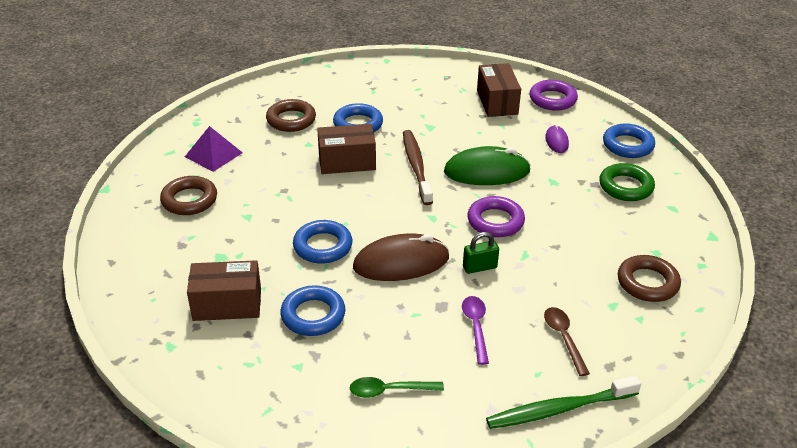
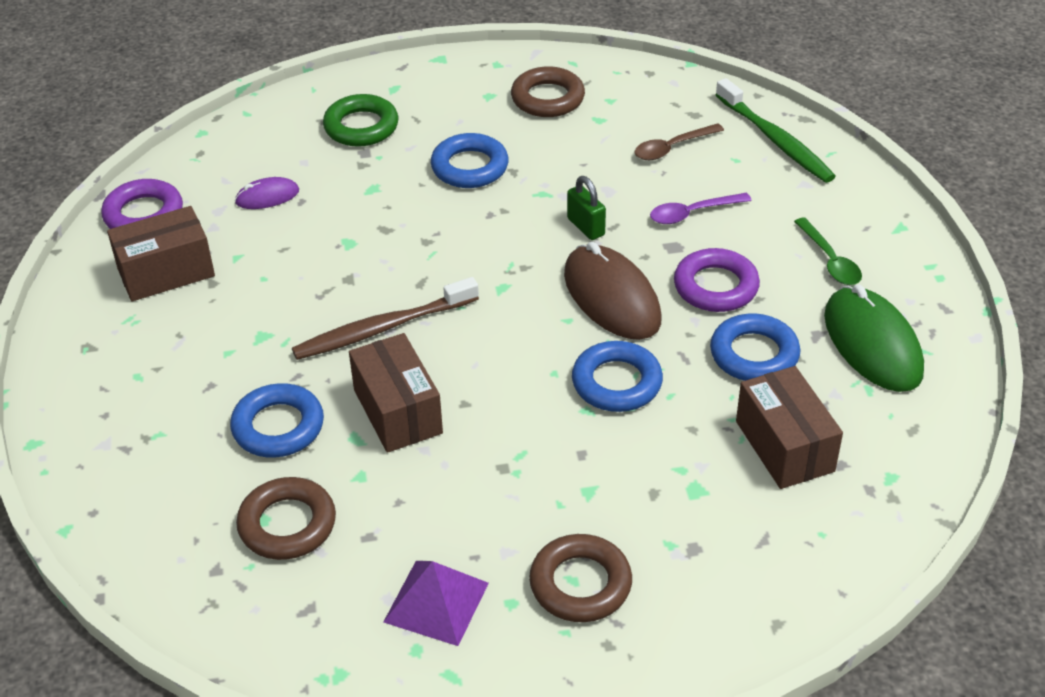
camera: 105 degrees left, 5 degrees up
(486, 171) = (370, 253): green mouse -> green mouse (872, 344)
(495, 221) = (484, 228): purple ring -> purple ring (715, 286)
(627, 145) = (258, 132): blue ring -> blue ring (470, 167)

